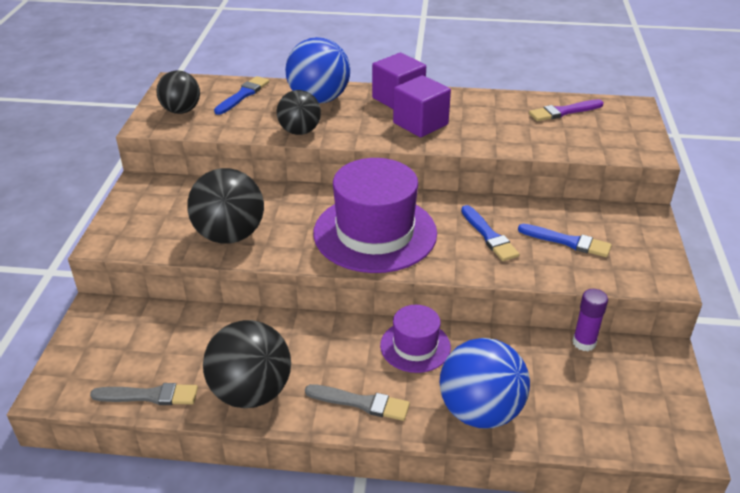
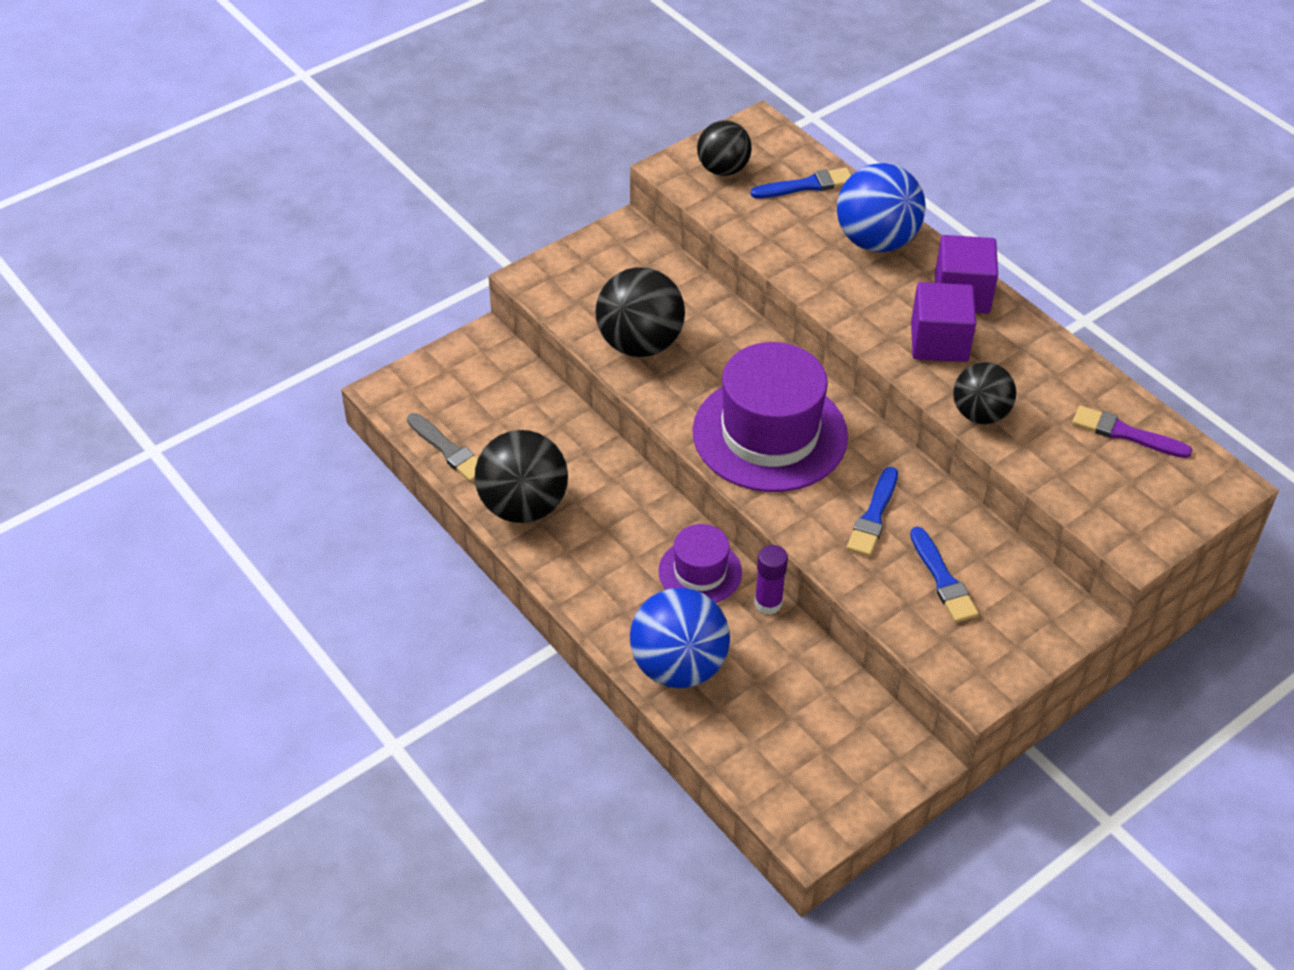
camera: 45 degrees right, 10 degrees up
(300, 131) = (803, 270): black ball -> black ball (980, 414)
(361, 403) = (594, 582): grey brush -> none
(584, 343) = (855, 689): purple glue stick -> purple glue stick (768, 603)

